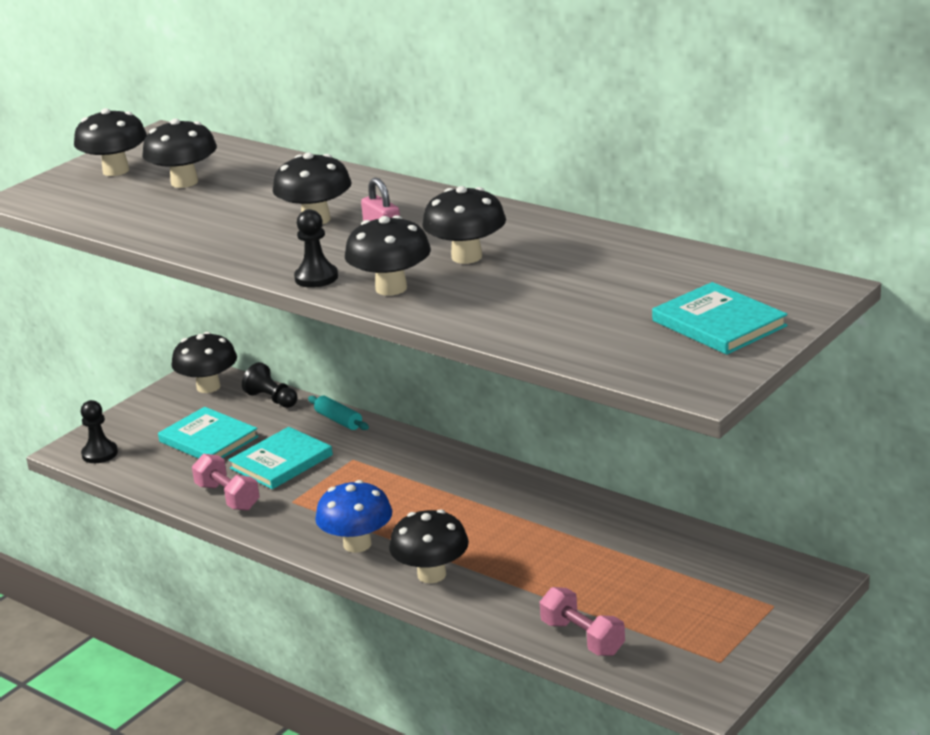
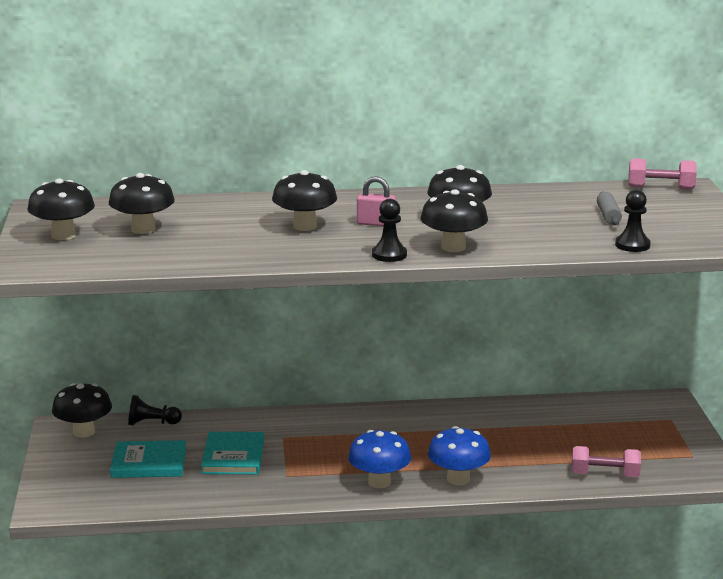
camera: 45 degrees left, 5 degrees down
(99, 454) = (74, 502): black pawn -> black pawn (632, 245)
(227, 497) = (233, 490): pink dumbbell -> pink dumbbell (661, 188)
(338, 420) = (228, 419): turquoise rolling pin -> none
(431, 574) = (458, 479): black mushroom -> blue mushroom
(634, 299) = (608, 216): none -> grey rolling pin
(719, 323) = (679, 214): turquoise book -> none

